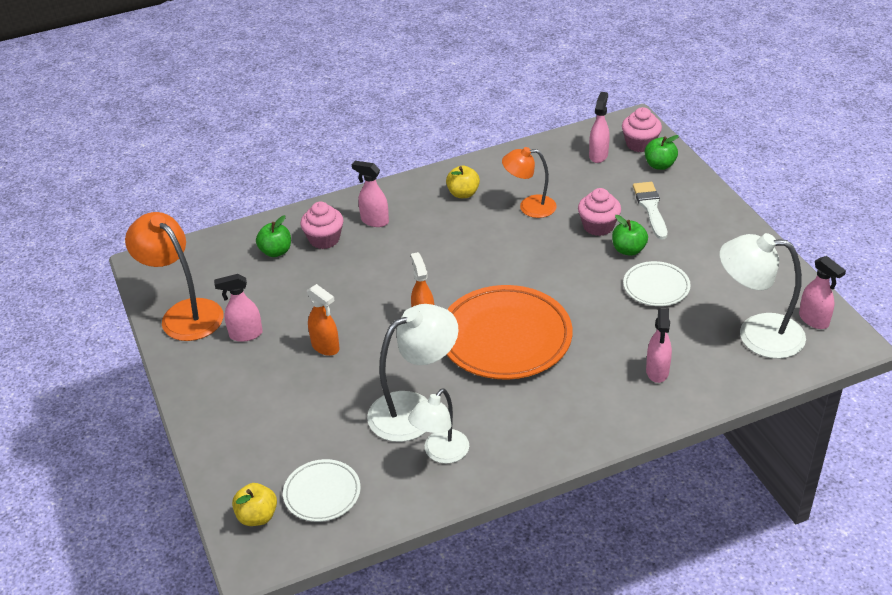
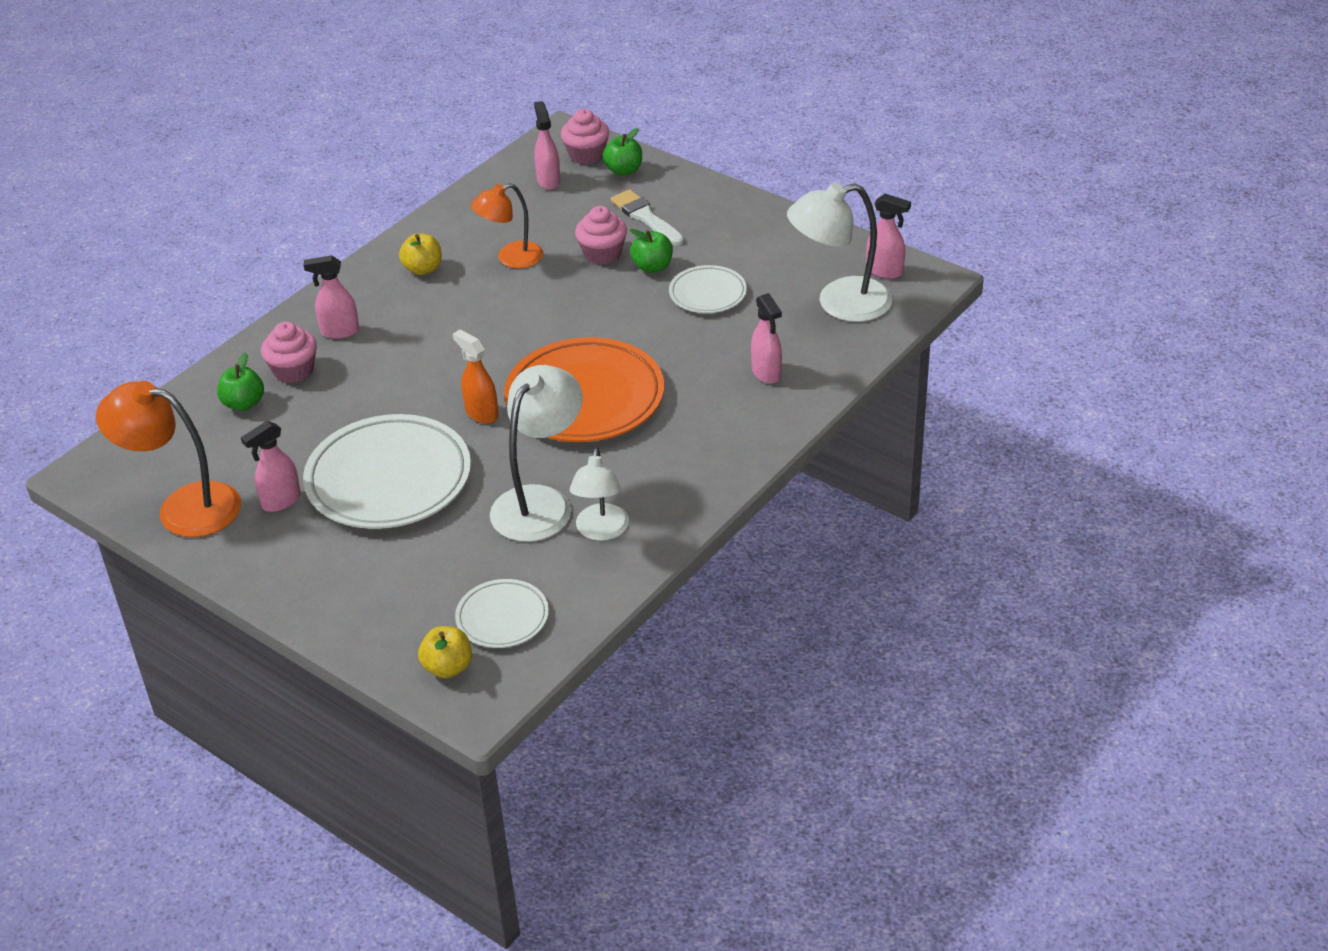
camera: 30 degrees left, 0 degrees up
(325, 347) = (389, 479): orange spray bottle -> white plate

